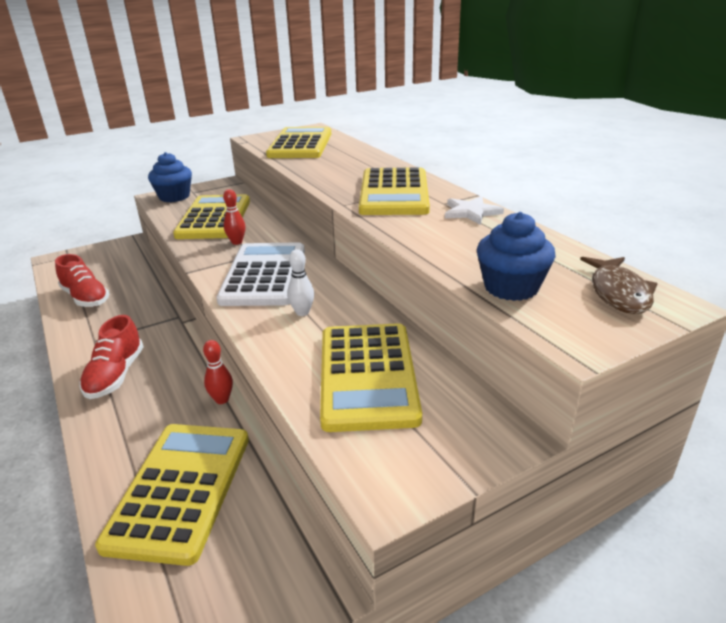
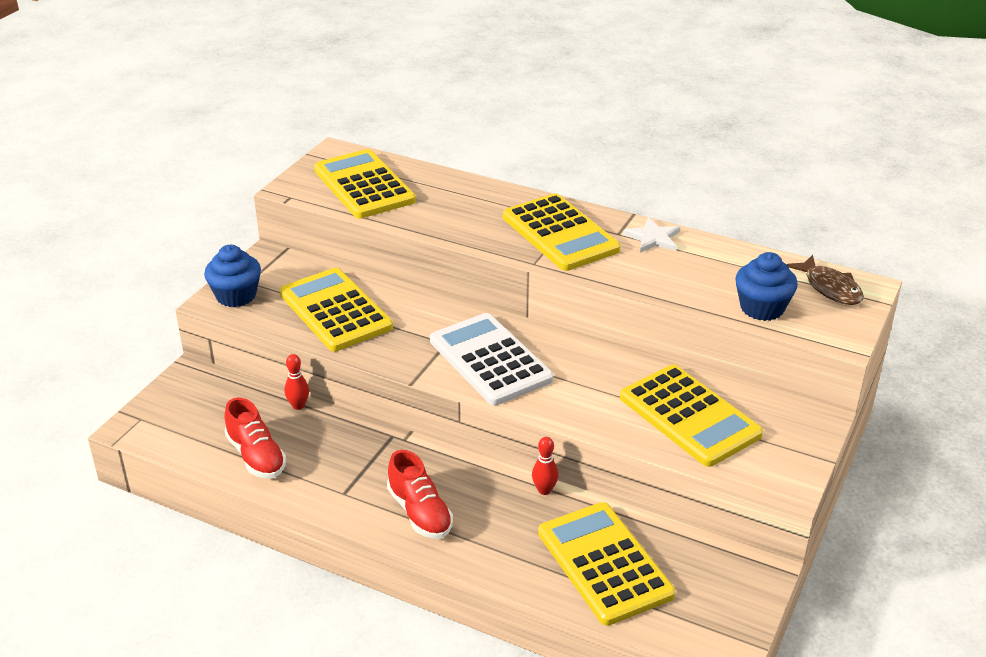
camera: 35 degrees left, 5 degrees up
(86, 298) = (256, 456): red shoe -> red shoe turned 45 degrees clockwise
(237, 242) = (408, 333): red bowling pin -> red bowling pin (298, 406)
(302, 312) = (575, 384): white bowling pin -> none

